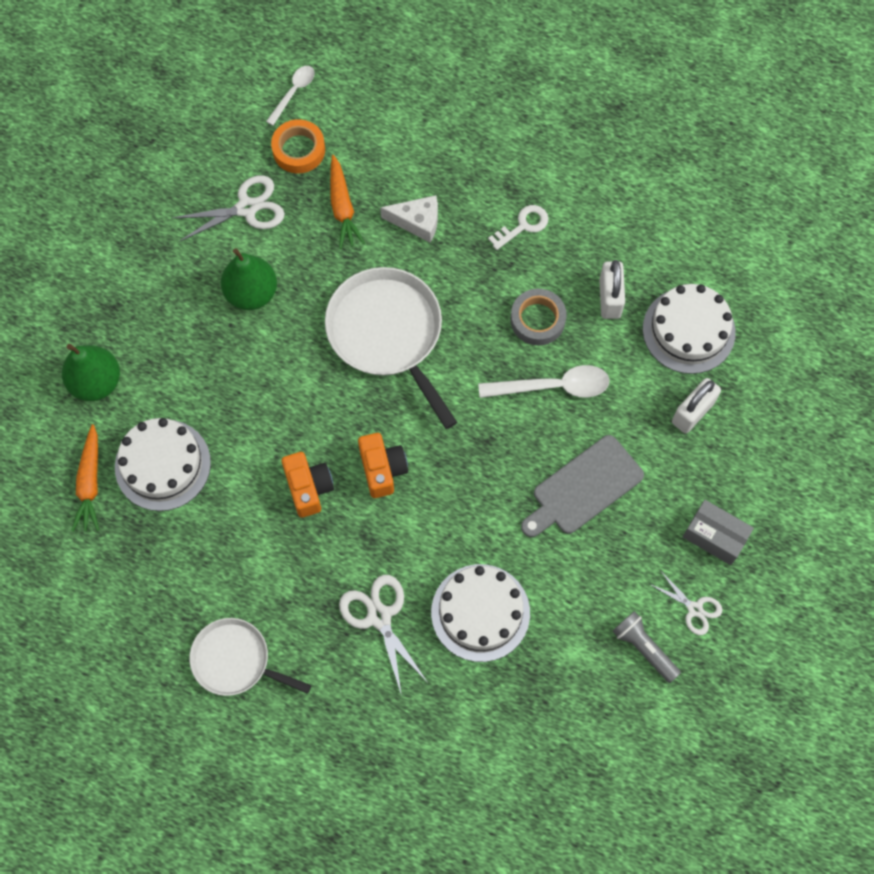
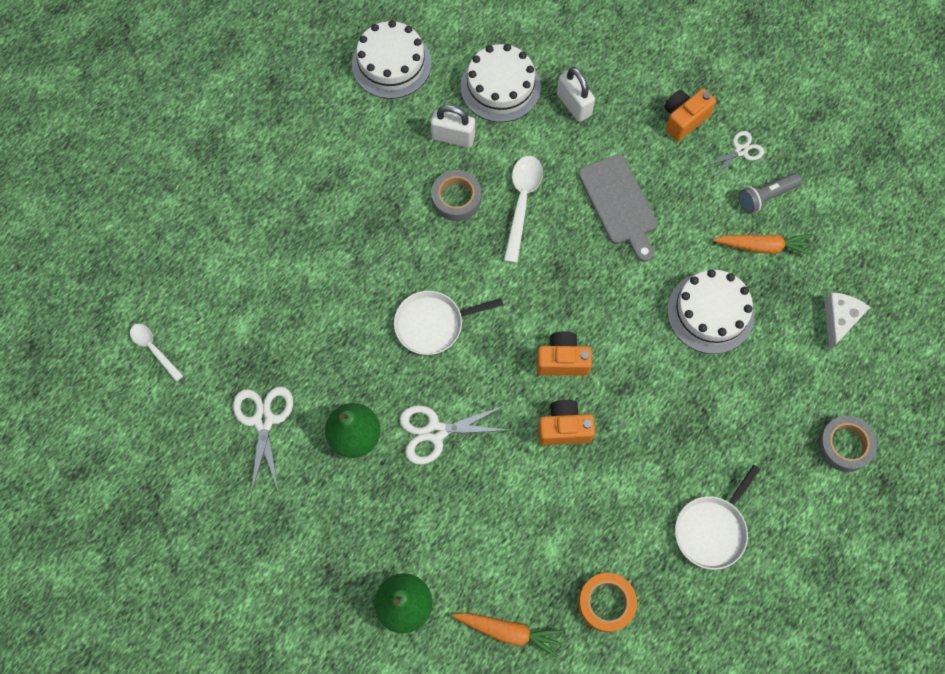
camera: 75 degrees left, 0 degrees up
(162, 465) = (507, 557): white cake -> white cake (391, 64)
(299, 150) = (218, 358): orange tape -> orange tape (606, 603)
(342, 207) = (293, 333): orange carrot -> orange carrot (763, 246)
(363, 788) = (844, 445): none -> grey tape
(379, 616) = (697, 395): white scissors -> white scissors (435, 432)
(387, 333) = (432, 324): white pan -> white pan, size x0.62
(417, 222) = (329, 272): white cheese -> white cheese (839, 320)
(523, 225) = (362, 186): white key -> none
(714, 536) = (684, 119): grey box -> orange camera

